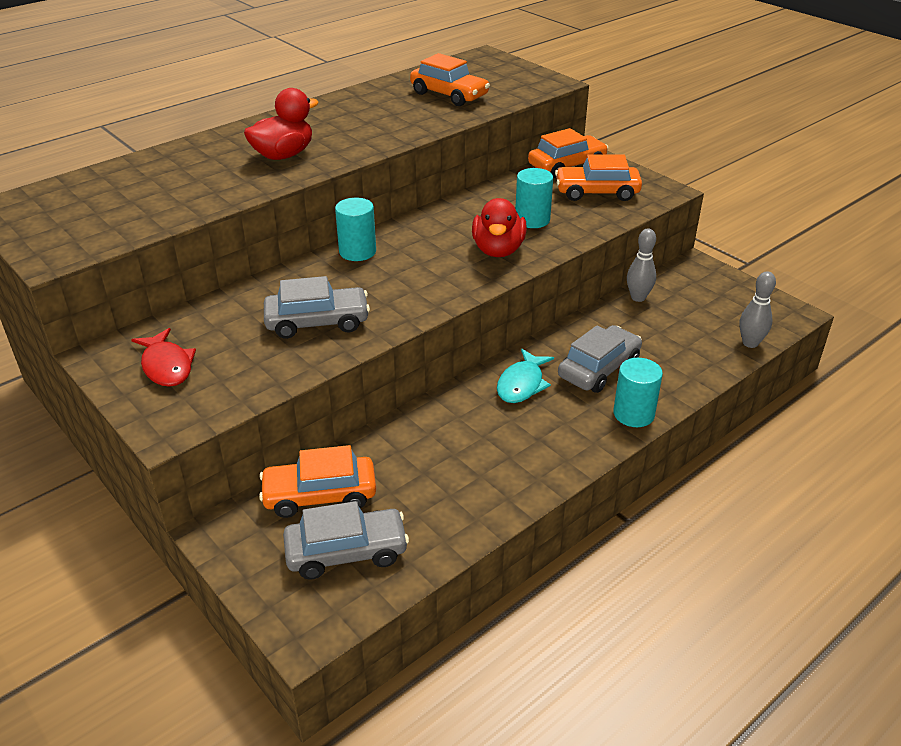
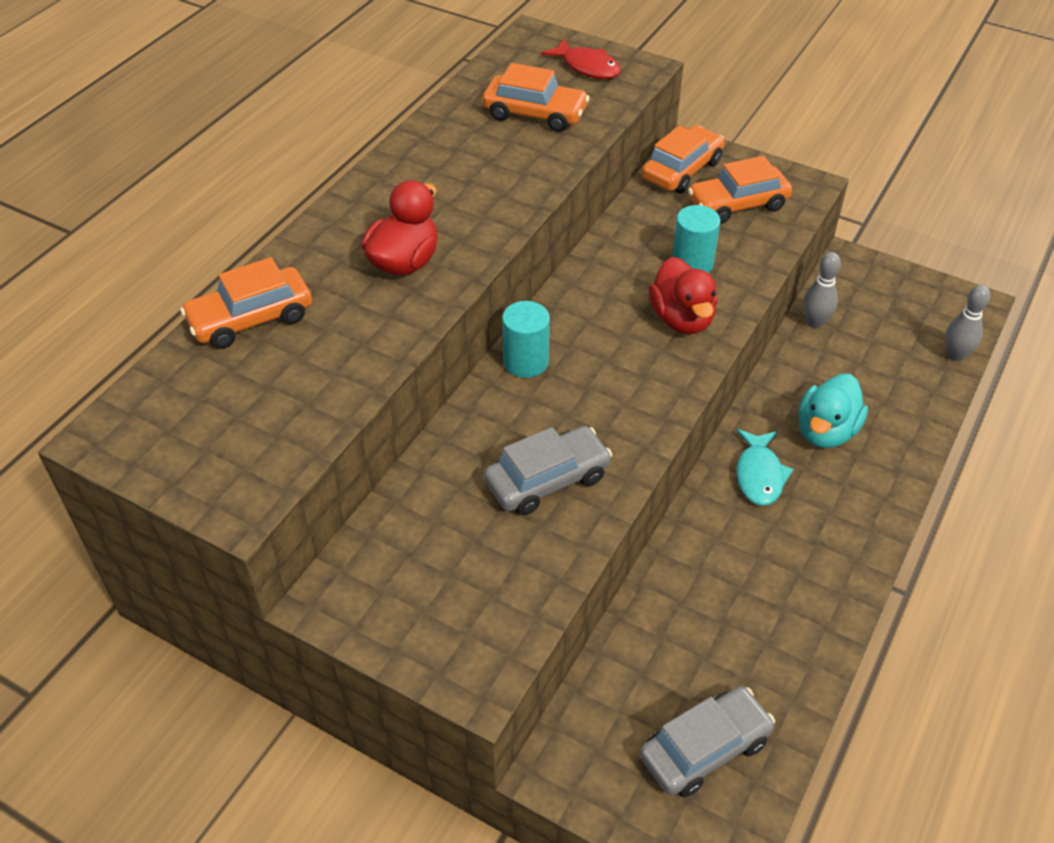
camera: 20 degrees left, 10 degrees up
(167, 366) = (416, 594): red fish -> red fish (587, 67)
(320, 495) = (634, 687): orange car -> orange car (251, 319)
(599, 369) = (825, 431): grey car -> turquoise duck
(633, 414) = (891, 481): turquoise cylinder -> none

